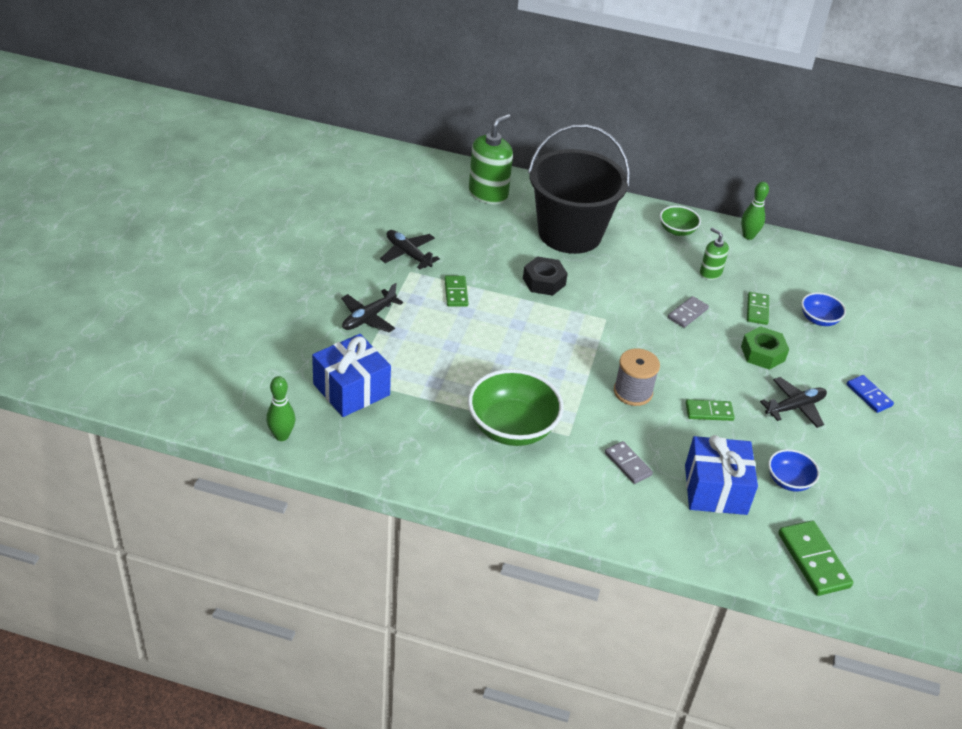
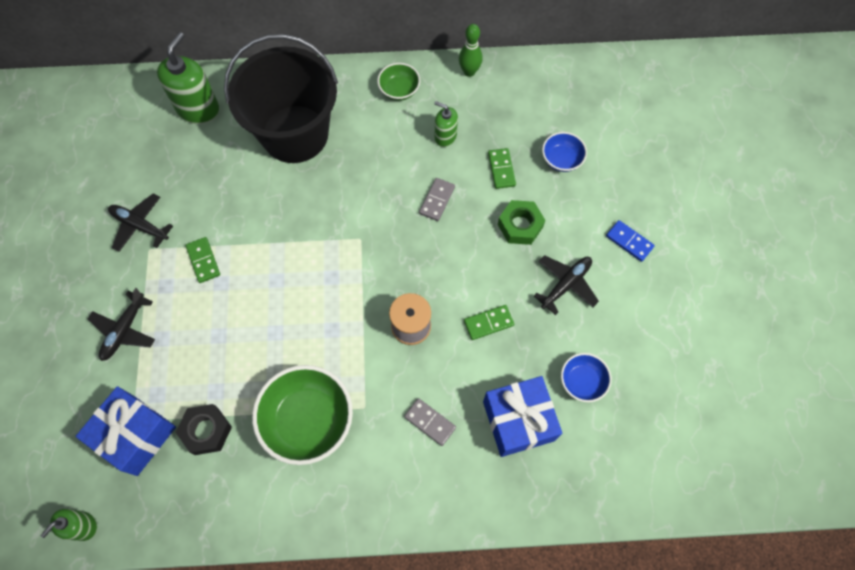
camera: 15 degrees left, 25 degrees up
(281, 436) = (83, 526): green bowling pin -> green soap dispenser
(544, 281) = (287, 211): black nut -> black nut (206, 431)
(813, 560) = (626, 472): green domino -> none

